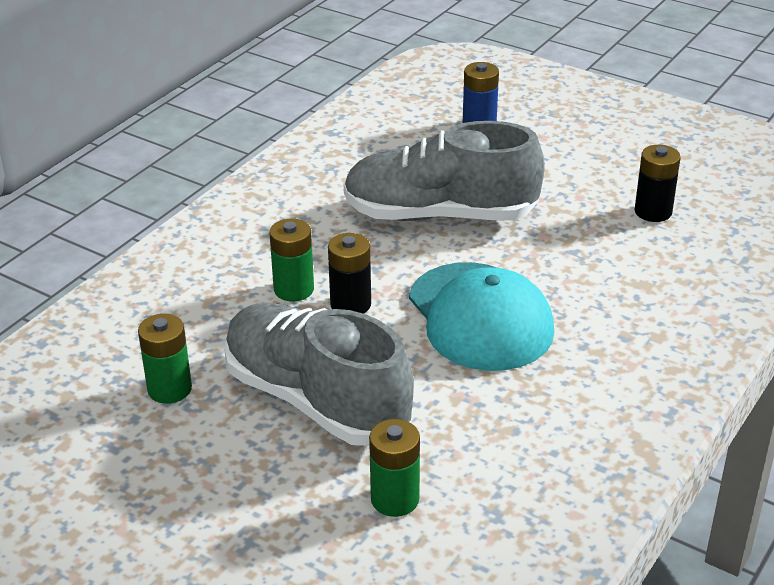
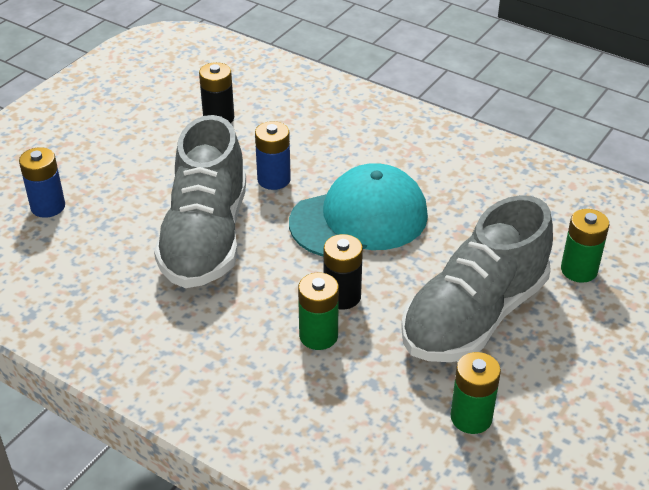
camera: 90 degrees left, 5 degrees up
(543, 254) = (274, 179): none -> blue battery

